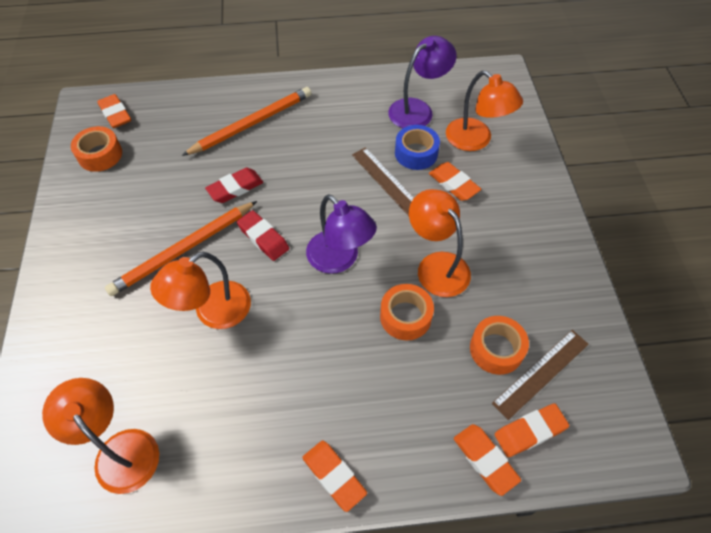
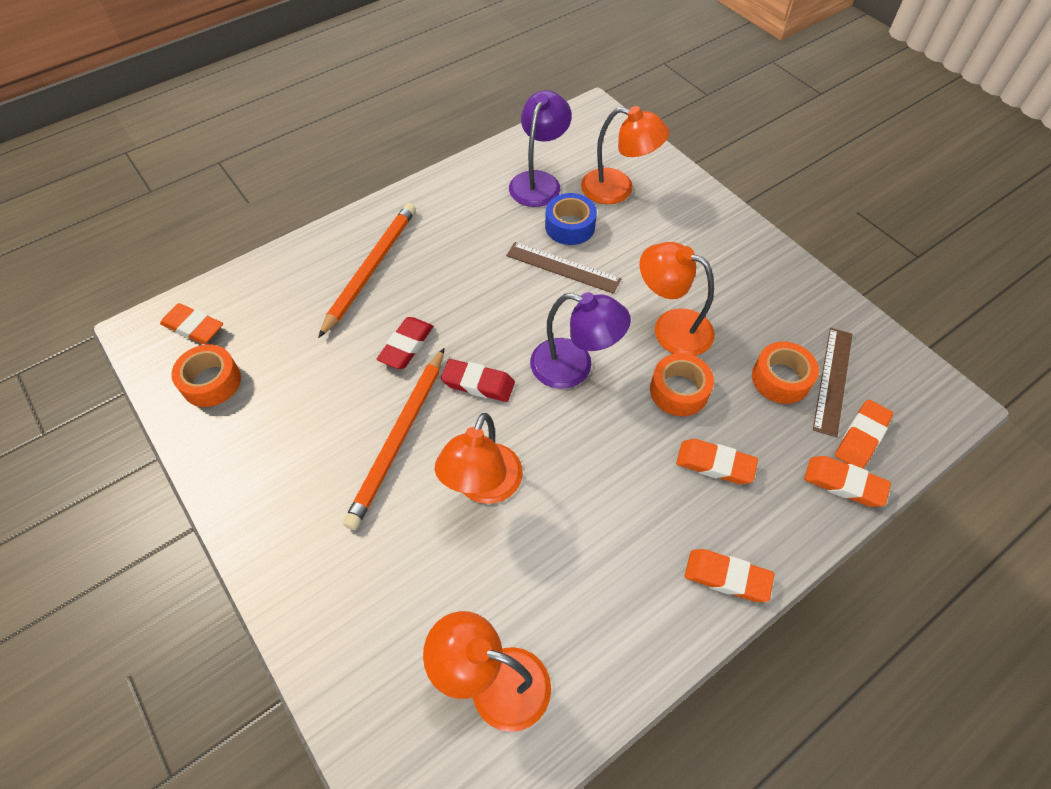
camera: 30 degrees left, 0 degrees up
(453, 184) = (629, 241): orange eraser -> orange eraser (715, 464)

